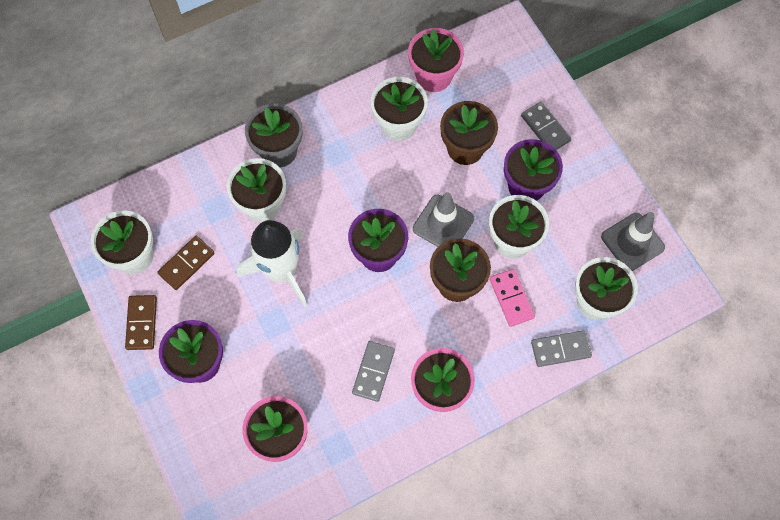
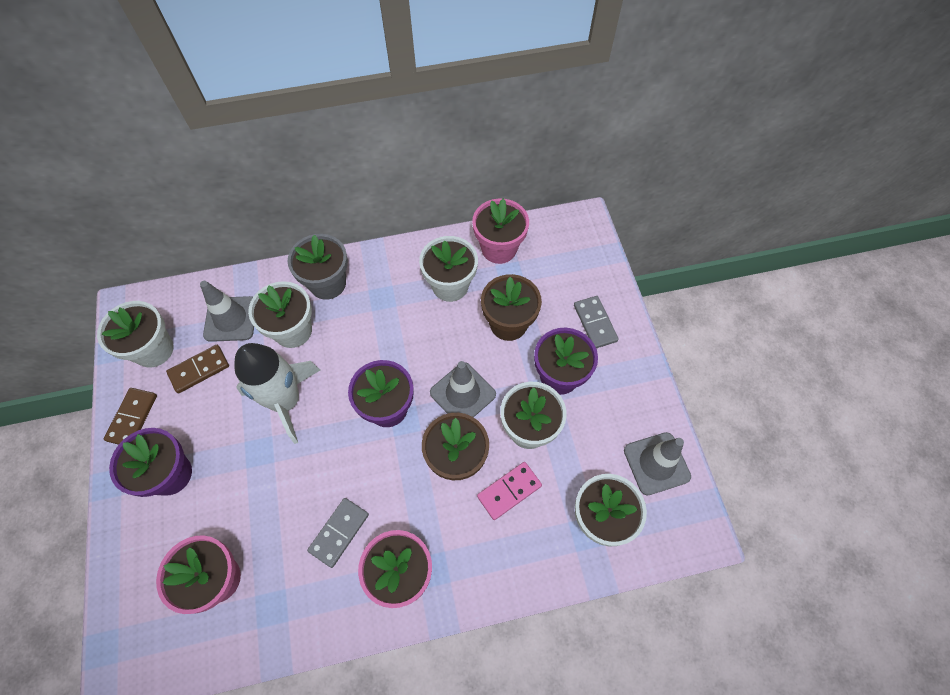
camera: 15 degrees right, 5 degrees down
(197, 208) = (231, 319): none -> grey traffic cone
(511, 298) = (509, 491): pink domino -> pink domino turned 60 degrees clockwise
(560, 349) = (546, 563): grey domino -> none

